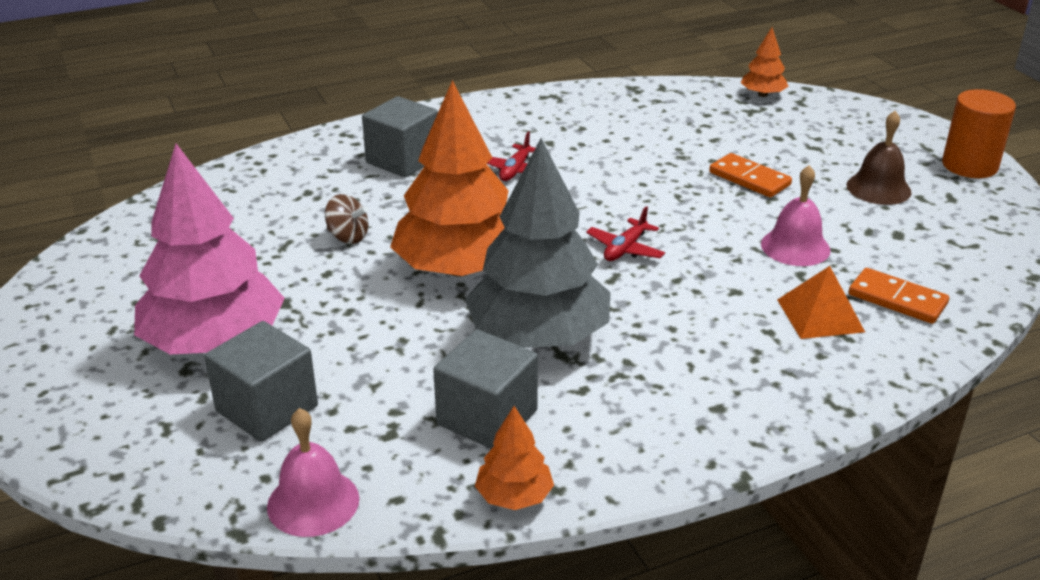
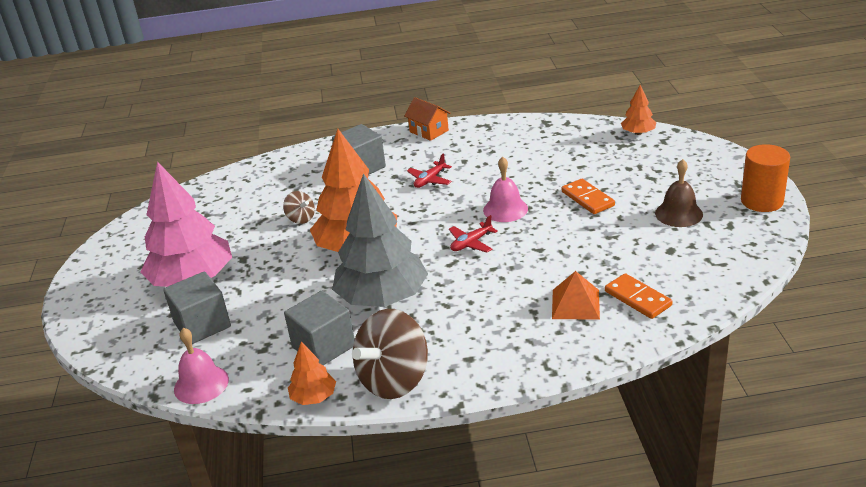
camera: 20 degrees right, 0 degrees up
(476, 107) = (429, 131): none -> orange house
(626, 453) = (394, 380): none -> brown spinning top
(795, 247) = (589, 253): pink bell -> pink bell (505, 209)

